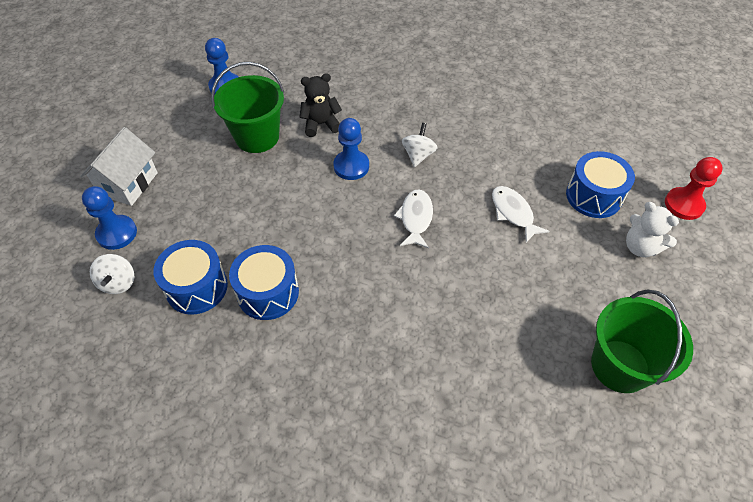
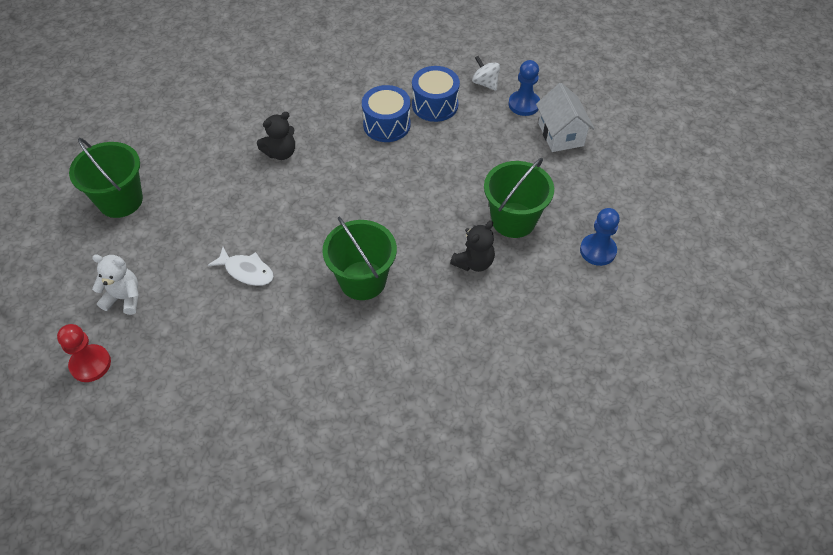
camera: 145 degrees right, 0 degrees up
(351, 166) = (411, 238): blue pawn -> none
(406, 324) = (281, 153): none -> black teddy bear
(415, 218) = (324, 224): white fish -> none
(418, 155) = (362, 280): white spinning top -> green bucket
(593, 196) = (180, 326): blue drum -> none

